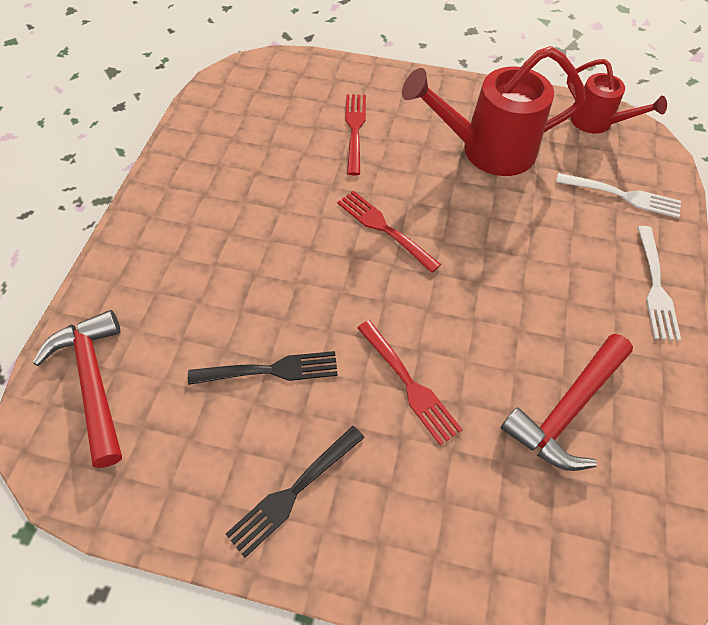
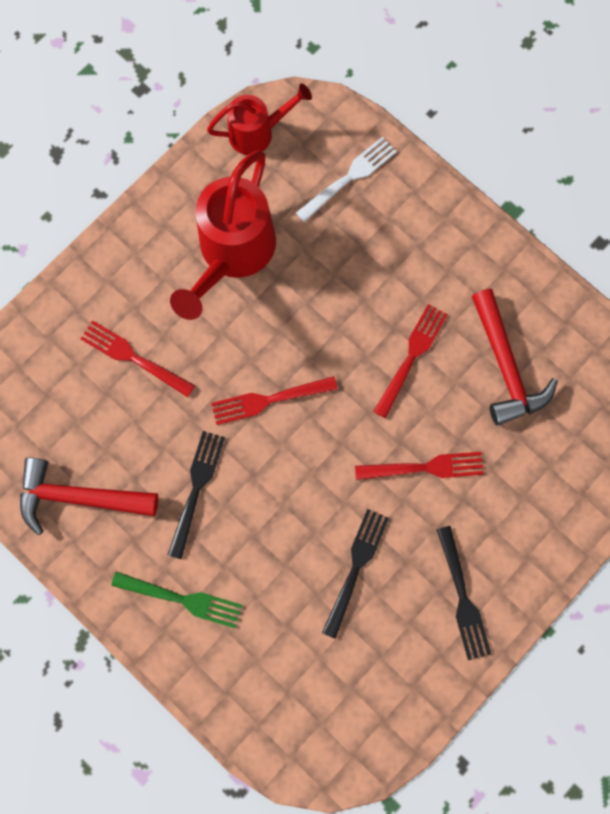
camera: 60 degrees left, 20 degrees up
(94, 382) = (290, 714): red hammer -> red hammer (79, 497)
(169, 247) = (181, 599): none -> green fork
(272, 215) = (196, 490): none -> black fork
(507, 319) = (411, 357): none -> red fork
(655, 285) = (445, 223): white fork -> none

